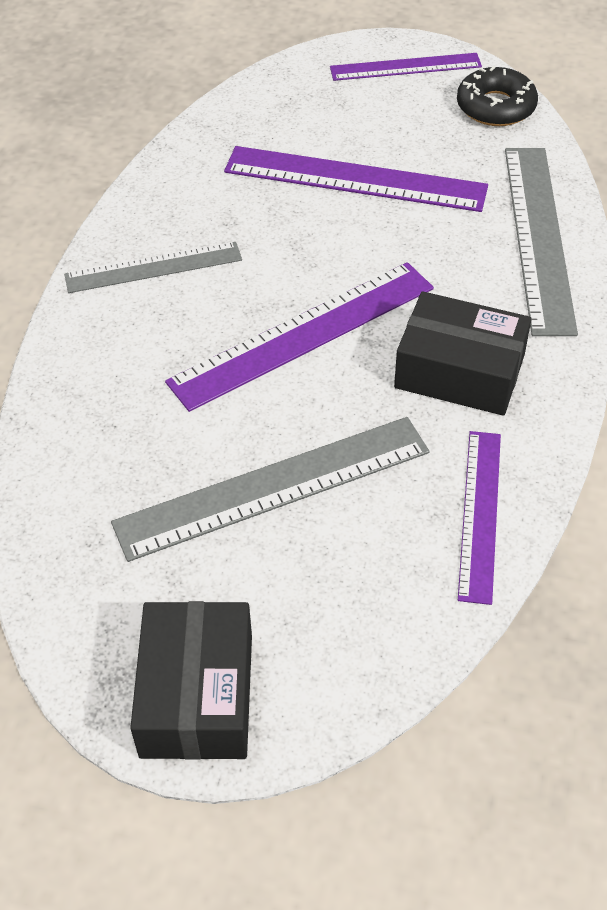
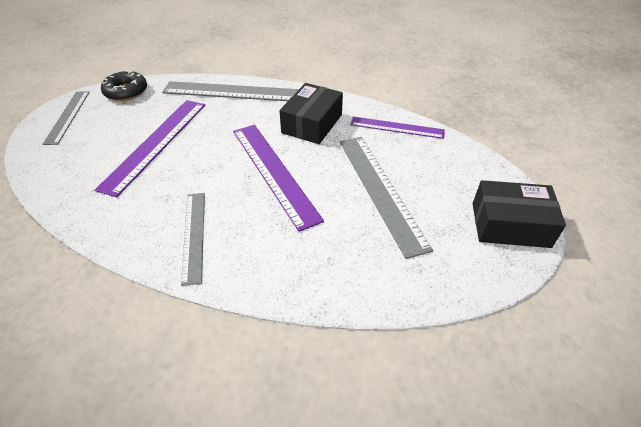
camera: 85 degrees left, 5 degrees down
(405, 67) = (67, 116): purple ruler -> grey ruler

